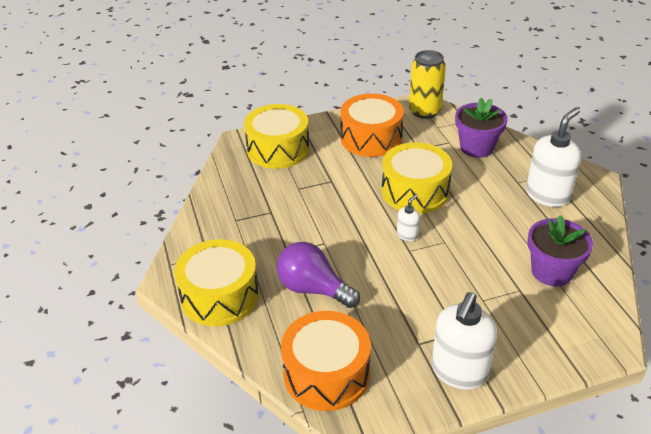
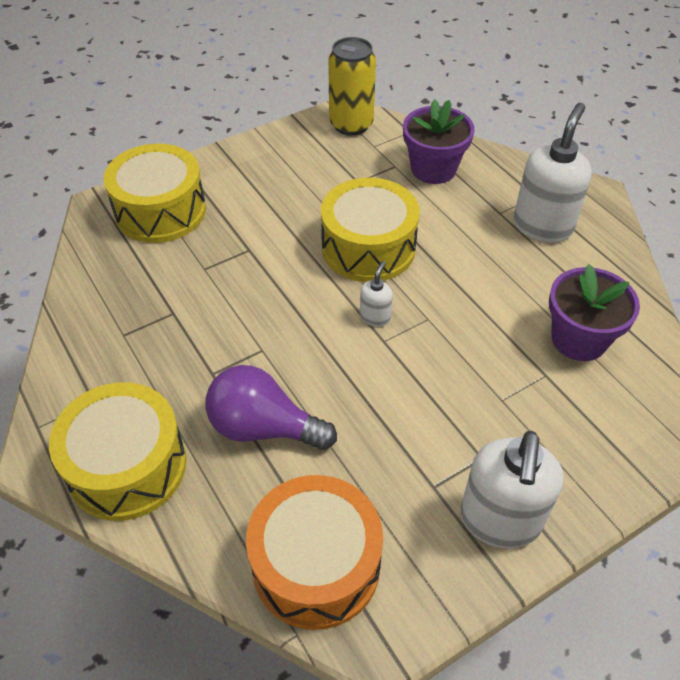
camera: 15 degrees left, 10 degrees up
(371, 138) = (288, 175): orange drum -> none

